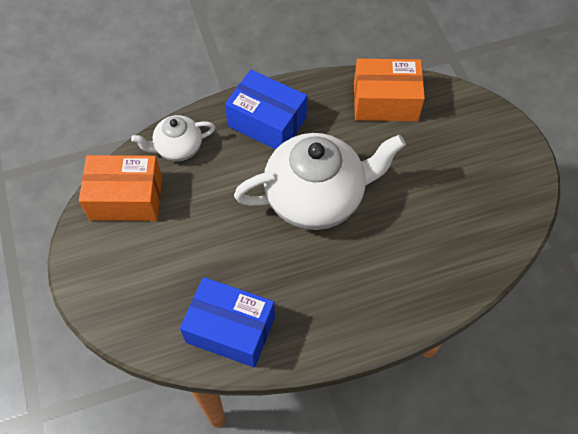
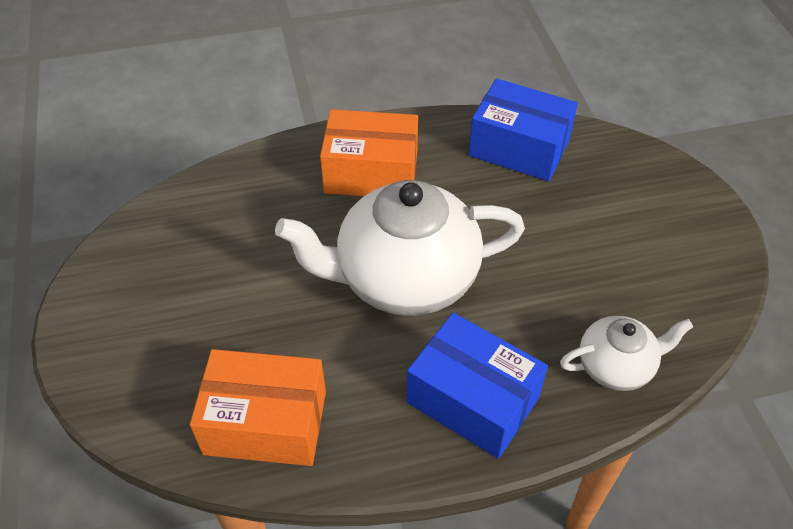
camera: 175 degrees left, 10 degrees down
(126, 198) = (679, 296): orange box -> orange box (371, 172)

